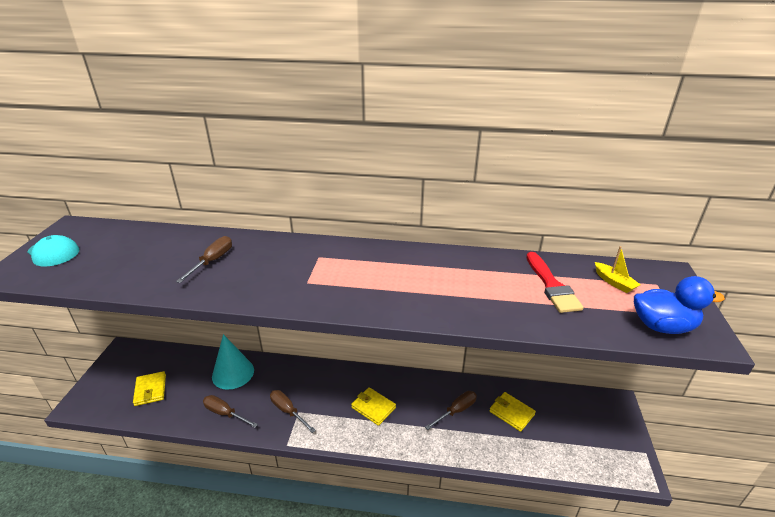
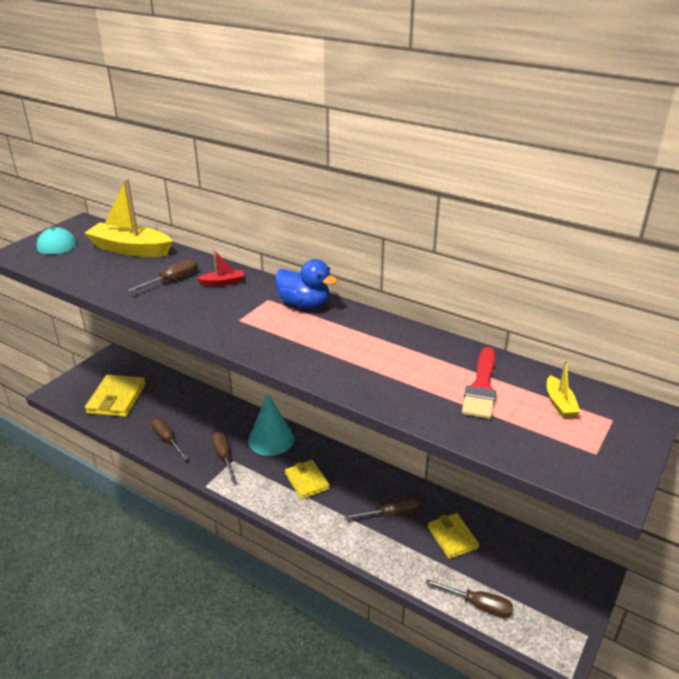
camera: 25 degrees right, 0 degrees up
(145, 241) = (130, 249): none -> yellow boat
(150, 390) = (117, 398): yellow wallet -> yellow wallet, size x1.54
(233, 373) = (194, 406): turquoise cone -> turquoise cone (271, 439)
(264, 252) = (222, 283): none -> red boat
(564, 461) = (478, 605): none -> brown screwdriver
(662, 326) = (568, 460): blue duck -> blue duck (304, 304)

